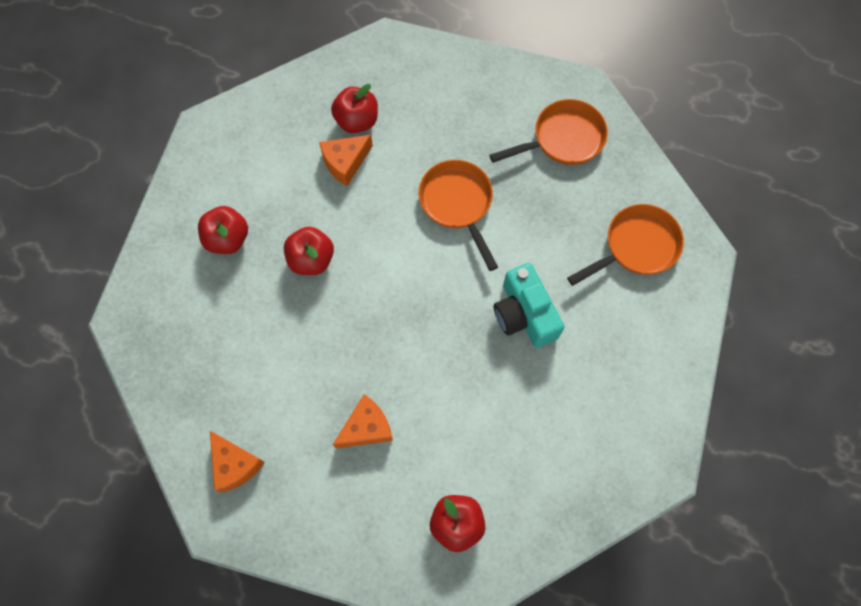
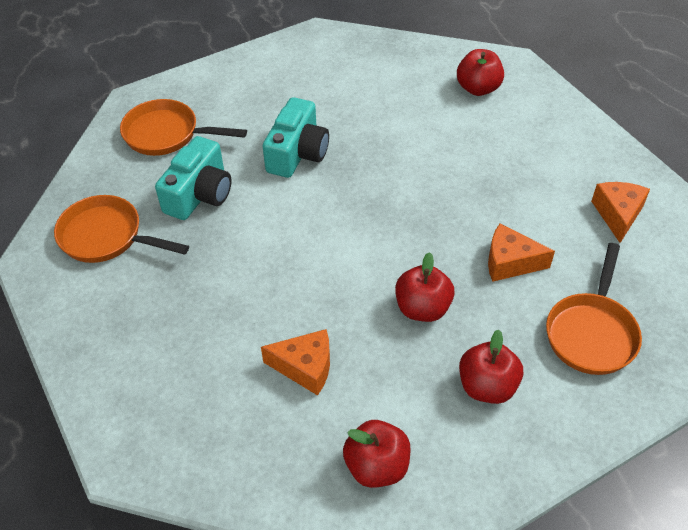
camera: 135 degrees left, 20 degrees down
(357, 121) = (250, 399): red apple -> red apple (376, 466)
(367, 427) = (490, 170): orange cheese -> orange cheese (510, 262)
(458, 204) = (251, 255): orange pan -> orange pan (591, 332)
(548, 219) = (199, 194): none -> turquoise camera

